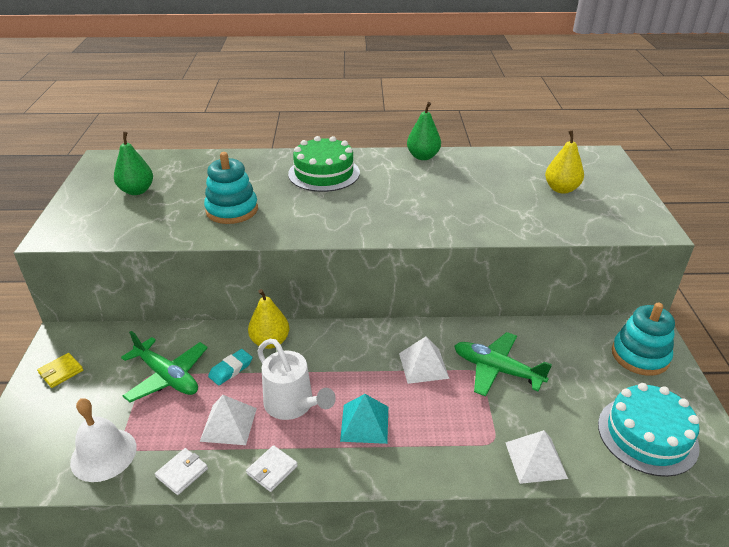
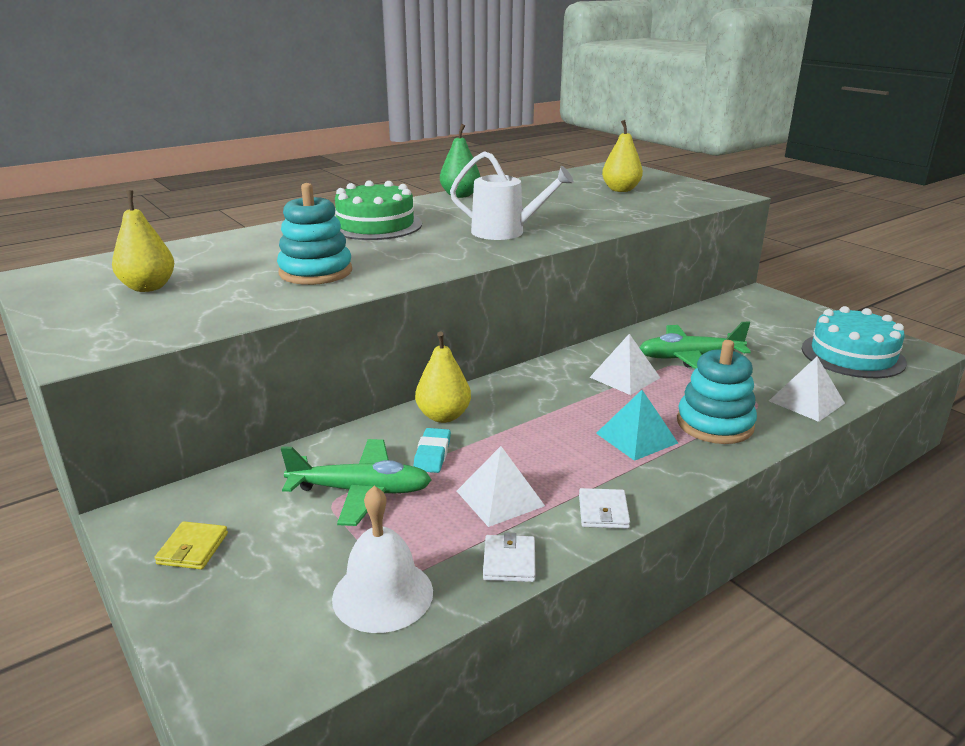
camera: 35 degrees left, 10 degrees down
(137, 191) = (148, 287): green pear -> yellow pear
(293, 405) = (546, 454): white watering can -> white watering can (506, 232)
(640, 355) = (776, 311): turquoise stacking toy -> turquoise stacking toy (715, 424)

